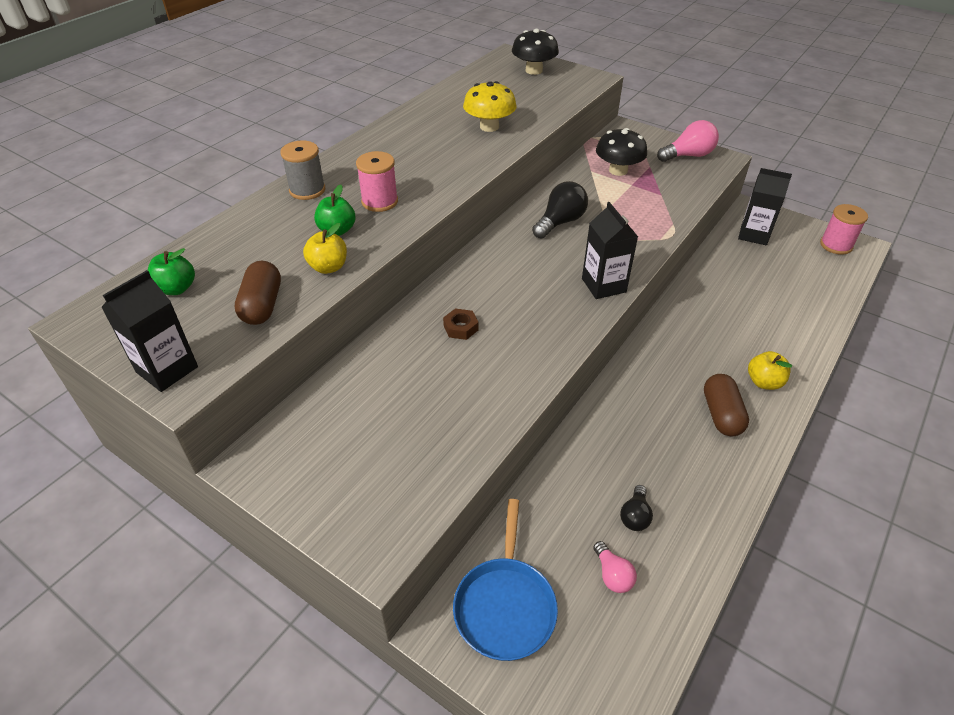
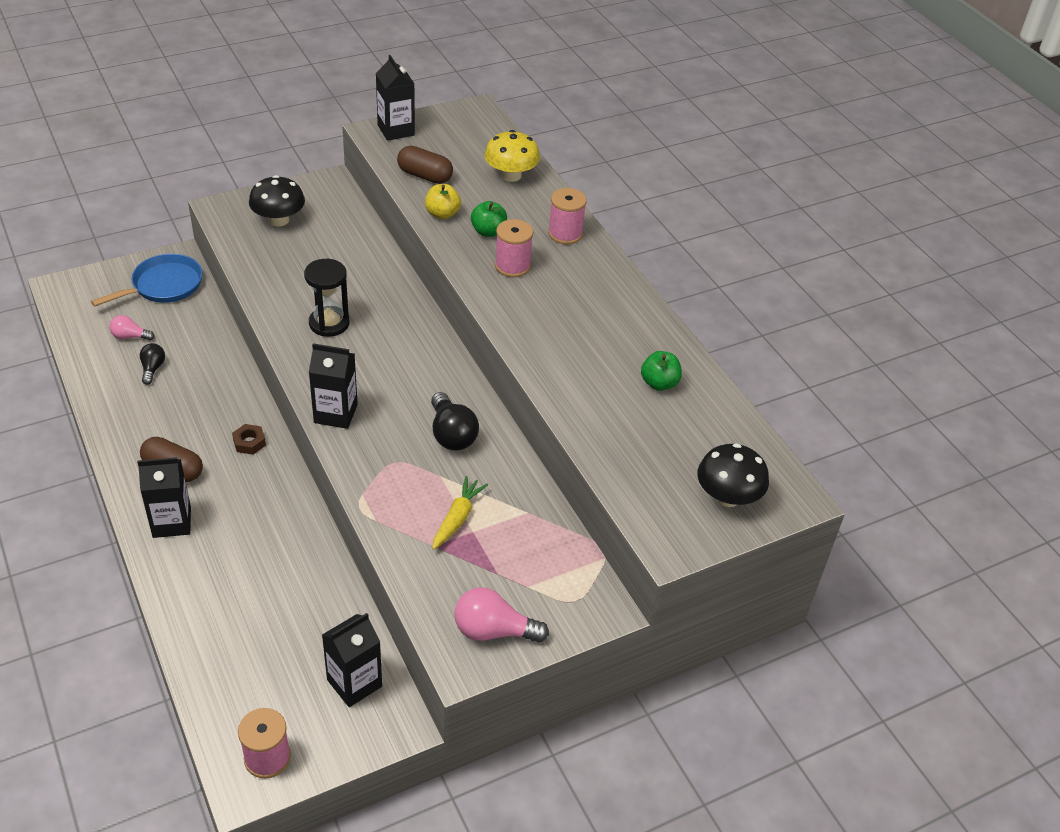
camera: 115 degrees right, 0 degrees up
(176, 288) = (478, 147): green apple -> green apple (659, 383)
(307, 190) = (565, 234): grey spool -> pink spool
(460, 328) = (364, 308): brown nut -> brown nut (249, 442)
(489, 127) = (600, 389): yellow mushroom -> yellow mushroom (511, 175)
(503, 340) = (329, 323): none -> black hourglass
(505, 606) = (163, 285): blue pan -> blue pan turned 105 degrees clockwise
(618, 170) = (510, 537): black mushroom -> black mushroom (279, 220)
(629, 194) = (457, 518): none -> yellow carrot
(635, 516) = (152, 368): black light bulb -> black light bulb turned 45 degrees clockwise
(688, 155) = (493, 631): pink light bulb -> pink light bulb turned 90 degrees clockwise
(764, 382) = (172, 522): yellow apple -> black carton

